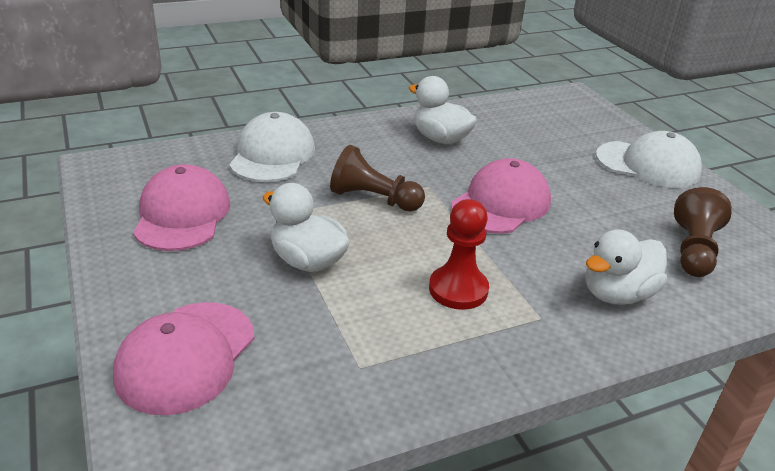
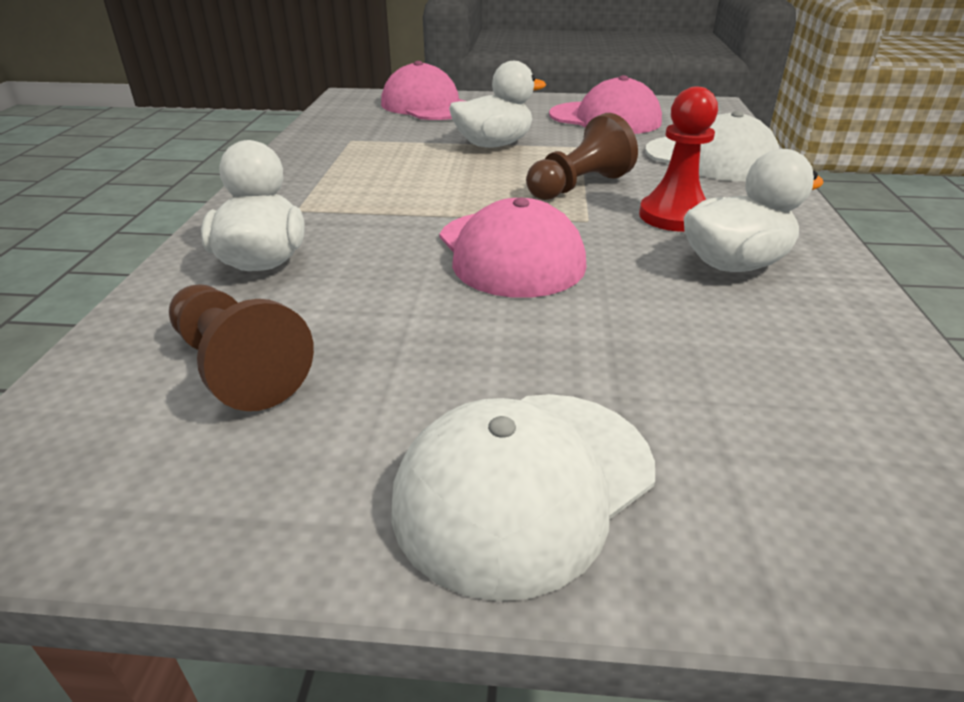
camera: 120 degrees right, 0 degrees up
(458, 289) = (384, 187): red pawn -> red pawn (674, 216)

